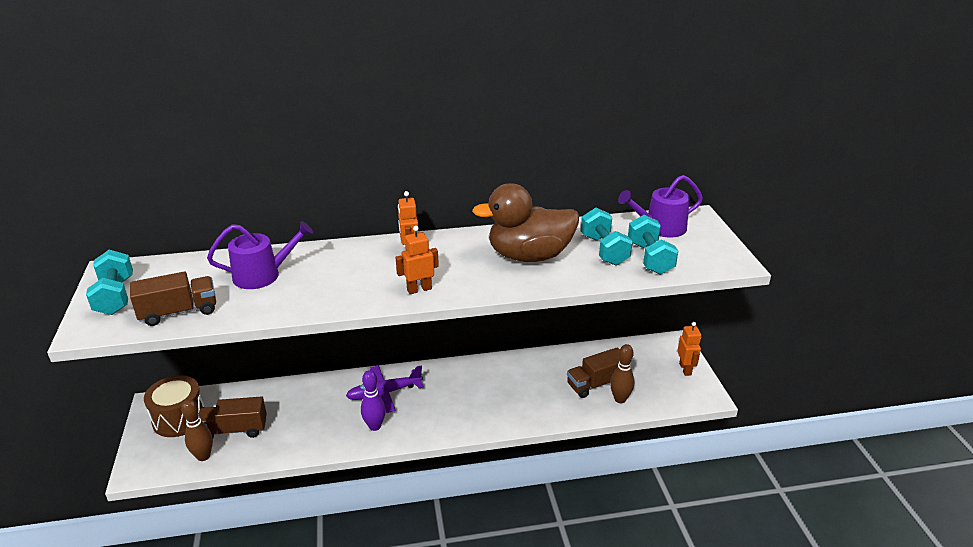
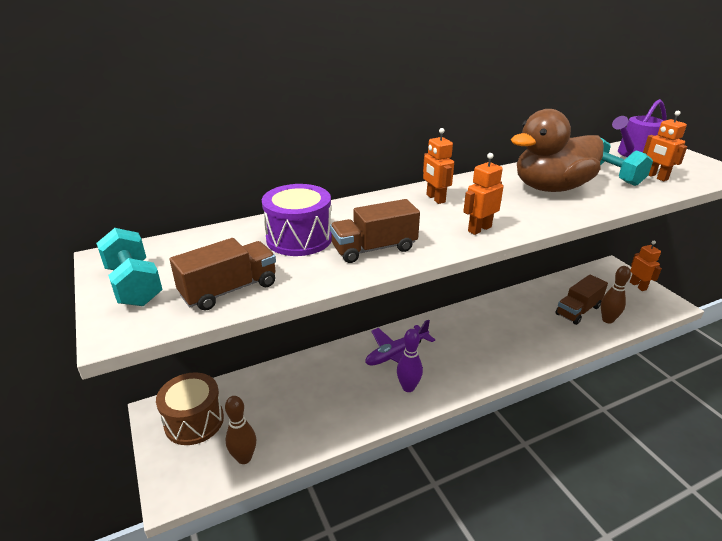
camera: 15 degrees left, 0 degrees up
(234, 430) = (264, 421): brown truck -> brown truck (374, 249)
(262, 275) = (299, 238): purple watering can -> purple drum
(650, 258) = (655, 177): turquoise dumbbell -> orange robot

